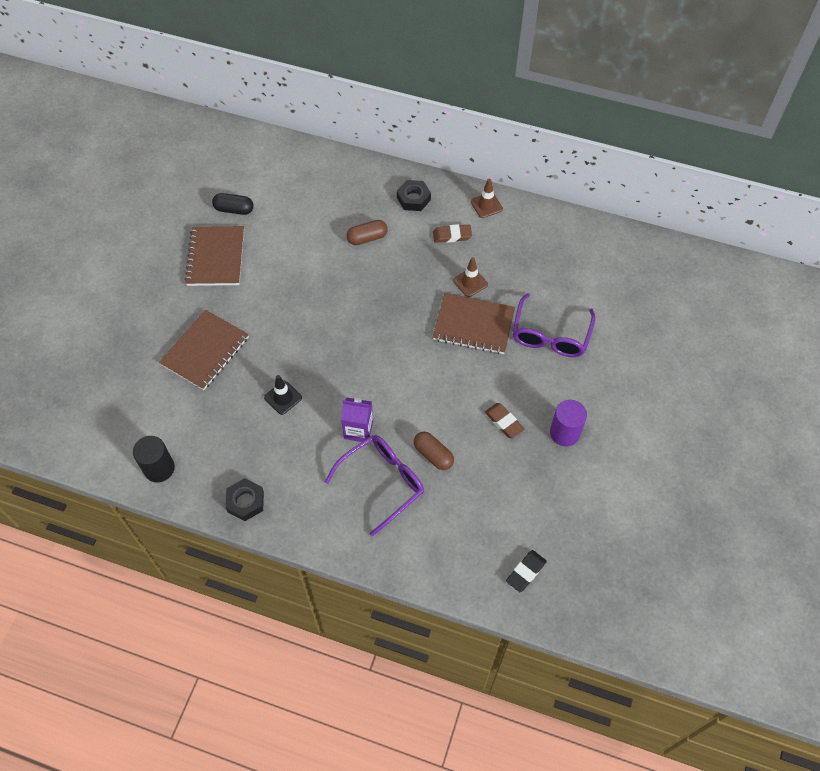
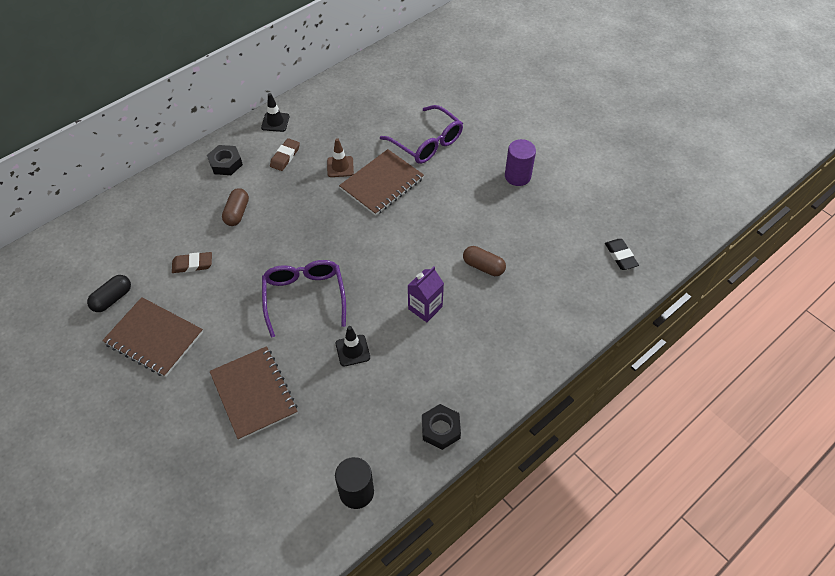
camera: 60 degrees left, 5 degrees down
(382, 482) = (487, 313): purple glasses -> purple glasses (304, 297)
(433, 455) = (483, 266): brown capsule -> brown capsule turned 45 degrees clockwise
(486, 205) = (275, 122): brown traffic cone -> black traffic cone
(504, 422) = (483, 207): brown eraser -> brown eraser (192, 264)

